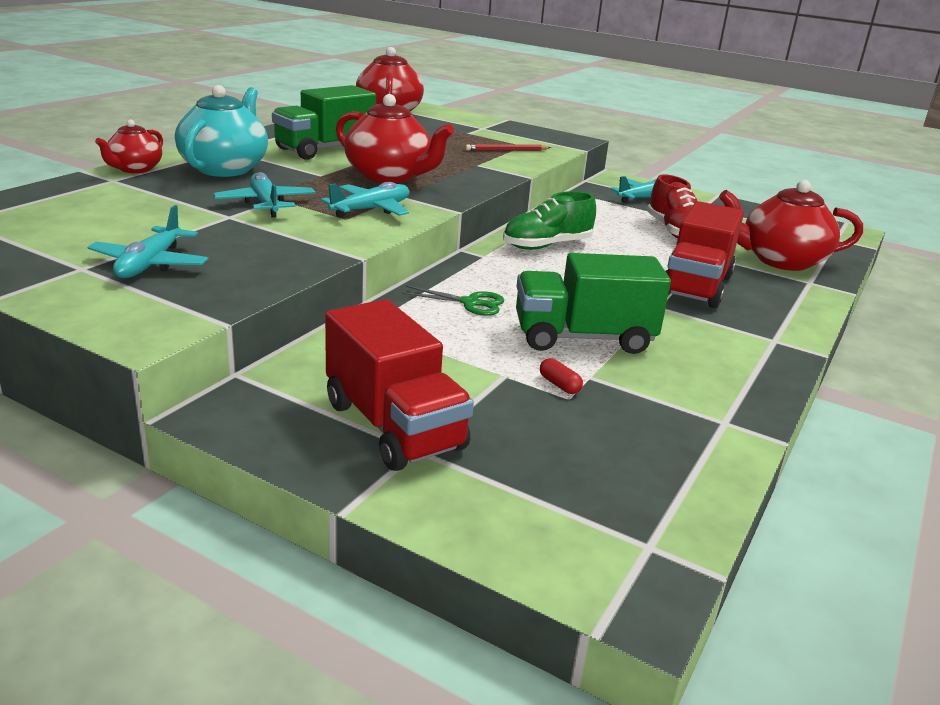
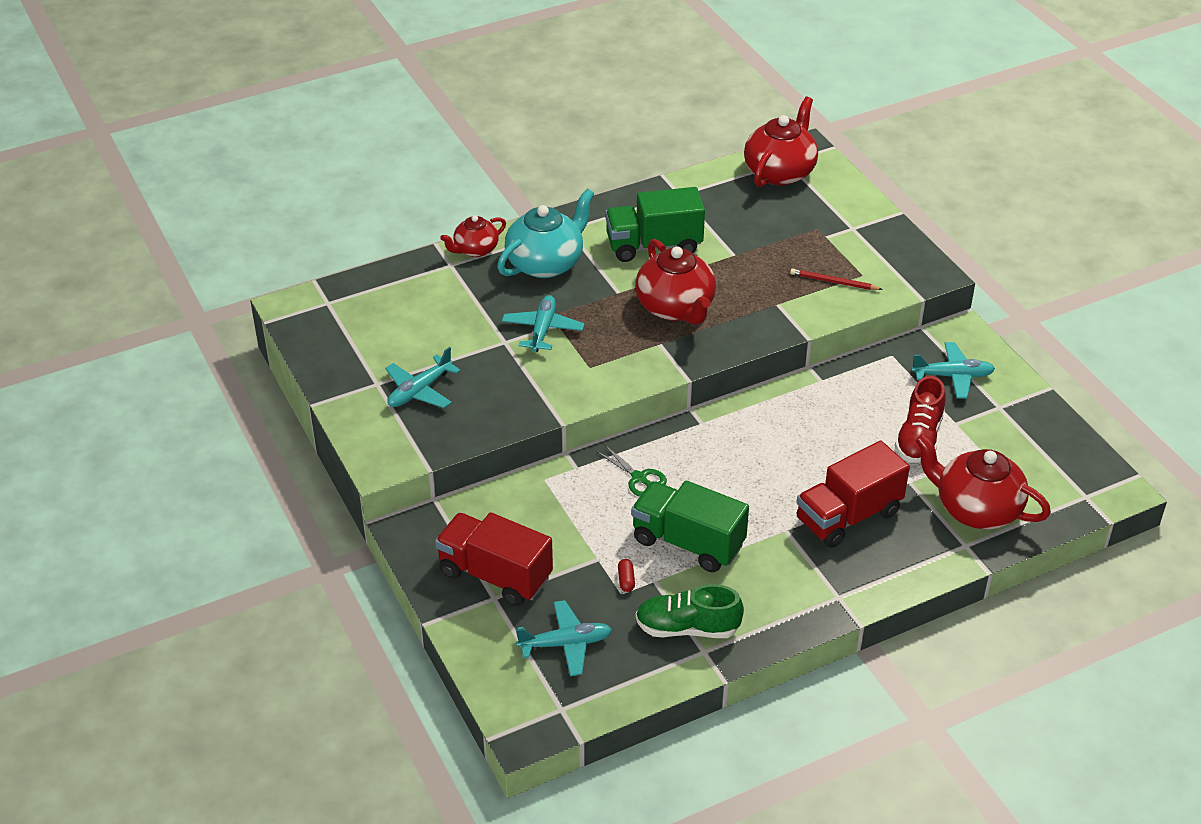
camera: 35 degrees right, 15 degrees up
(371, 210) = (618, 359): turquoise plane -> turquoise plane (565, 644)
(394, 426) = (495, 575): red truck -> red truck turned 120 degrees clockwise
(547, 245) = (770, 424): green shoe -> green shoe (687, 628)

